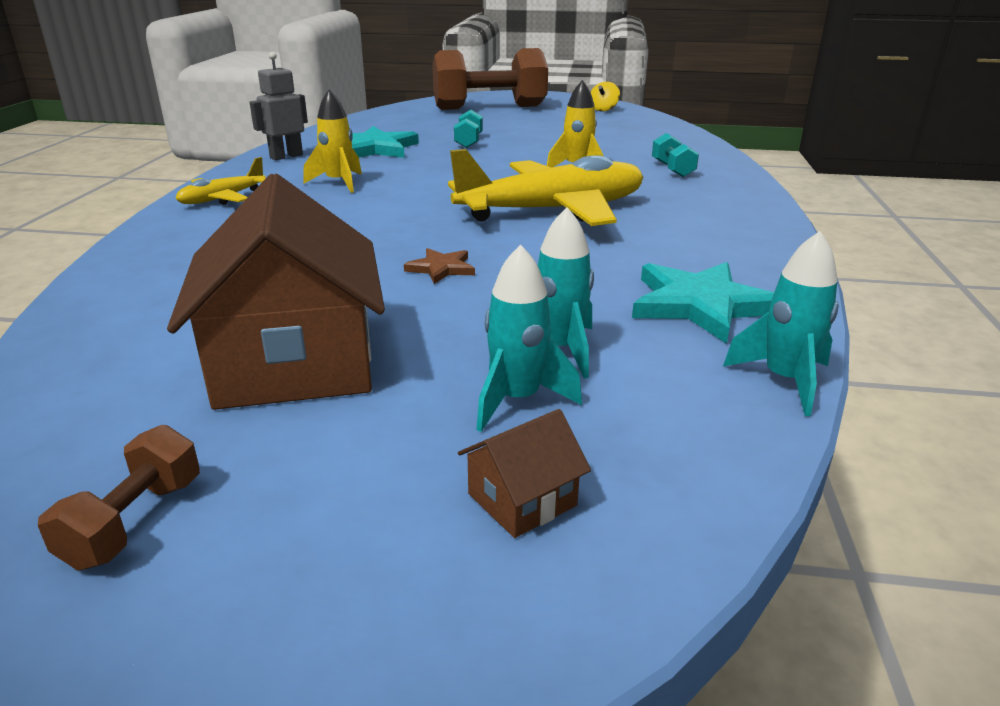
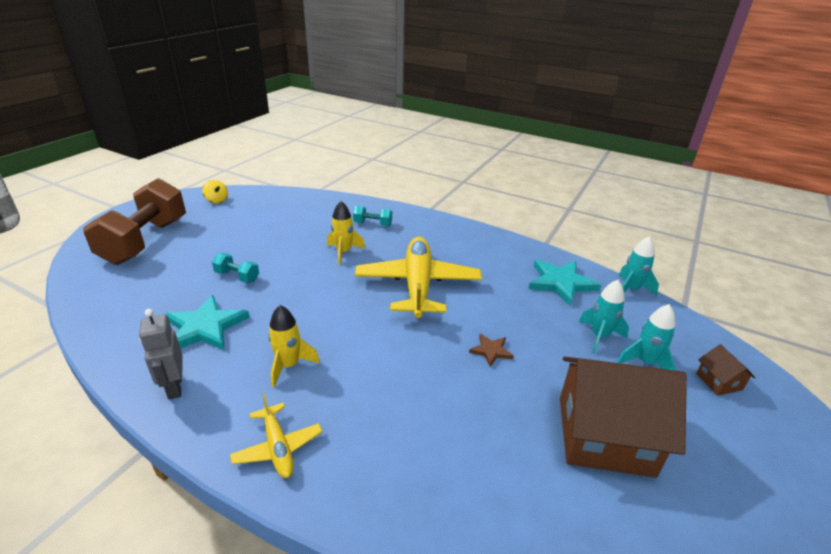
camera: 70 degrees left, 5 degrees up
(134, 522) = (757, 514): brown dumbbell -> none

